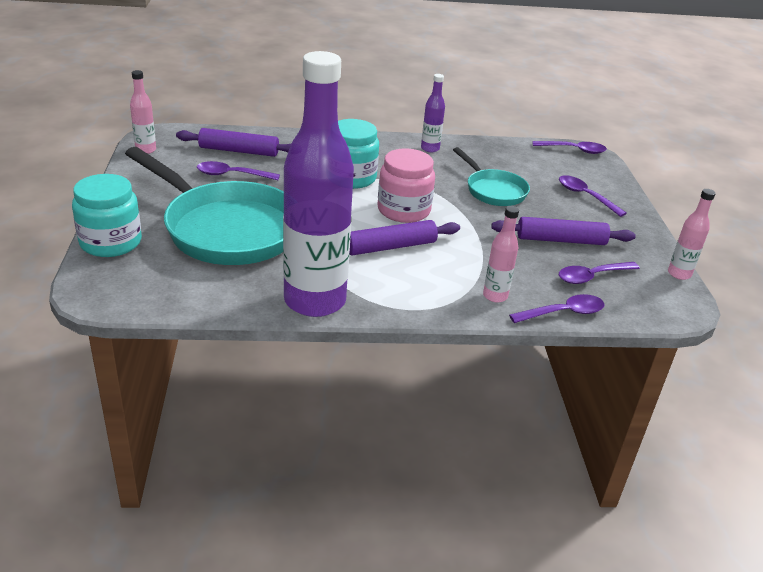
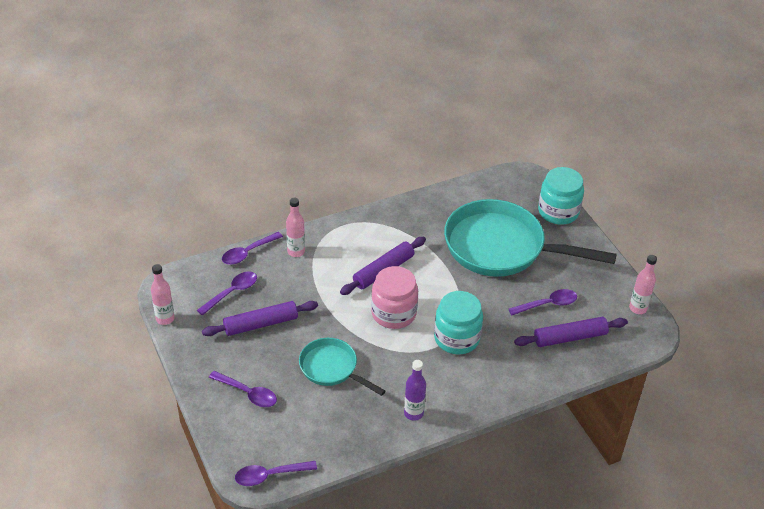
camera: 160 degrees right, 10 degrees up
(315, 301) = (404, 211): purple bottle -> none

